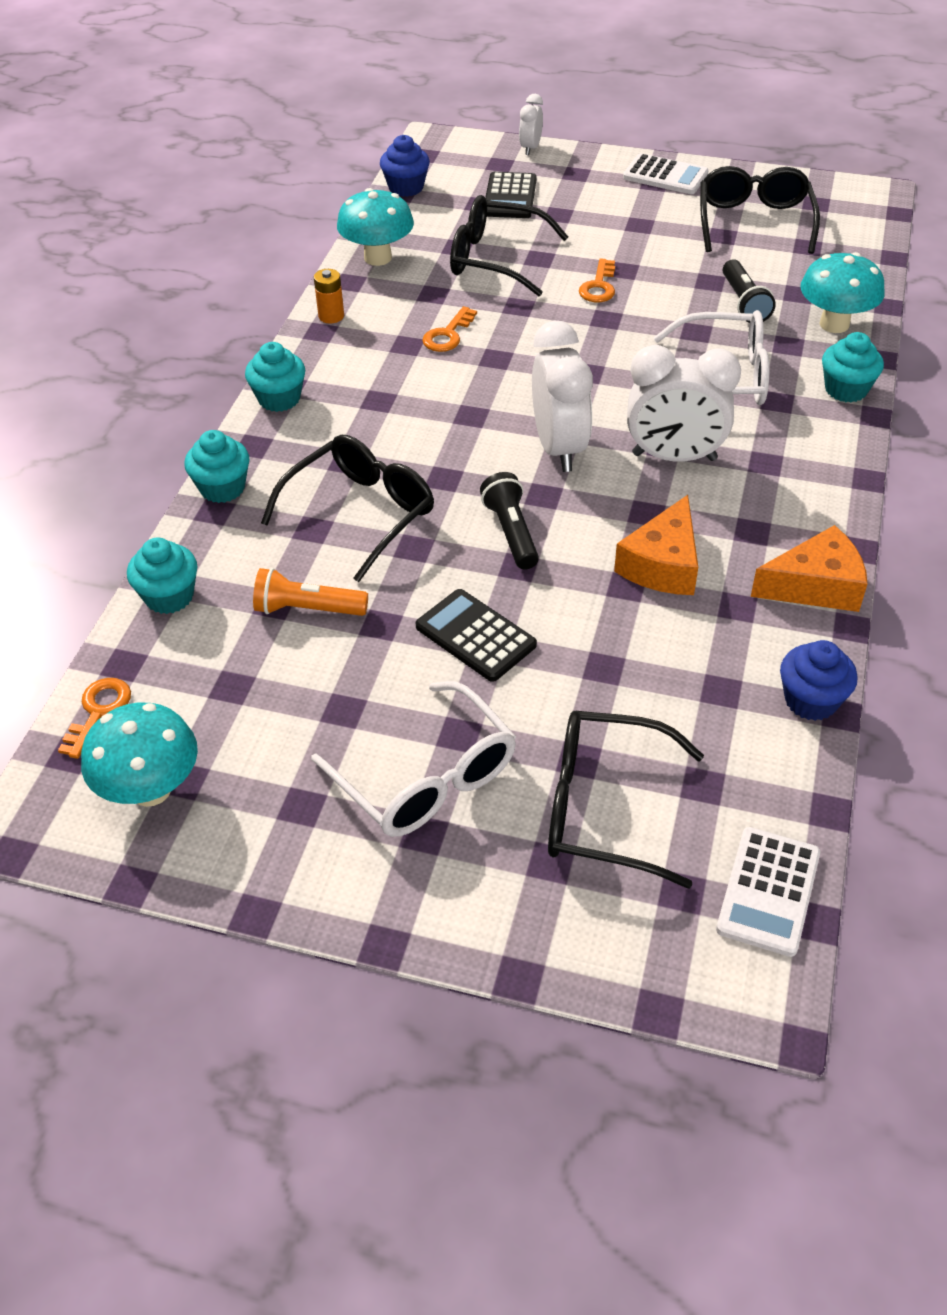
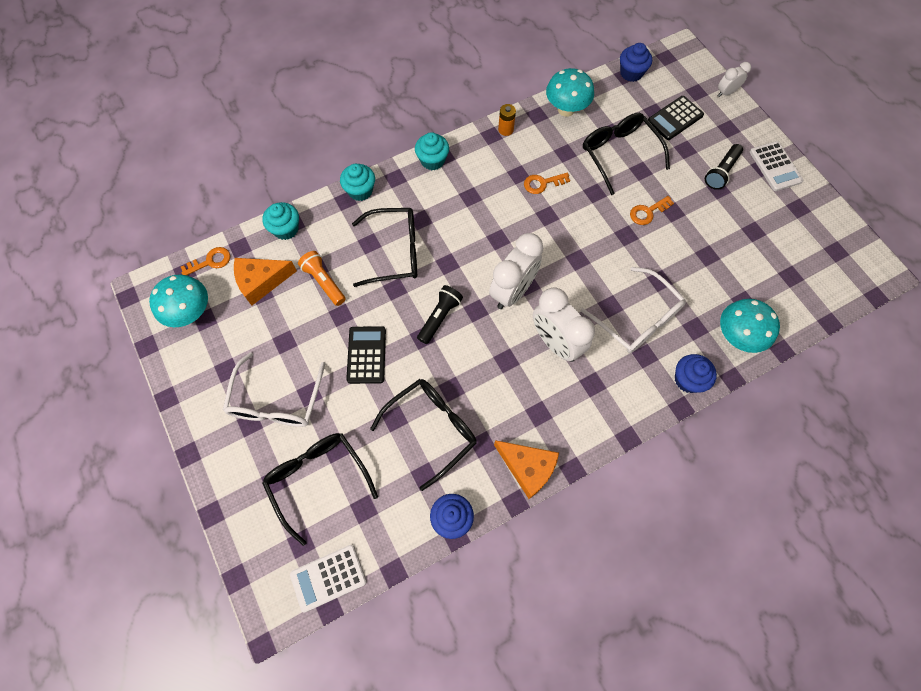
camera: 45 degrees right, 20 degrees up
(662, 564) = (479, 393): orange cheese -> orange cheese (261, 282)
(743, 303) = (707, 283): black flashlight -> black flashlight (721, 172)
(754, 222) = (782, 236): black glasses -> black glasses (431, 429)
(846, 389) = (688, 380): turquoise cupcake -> blue cupcake

